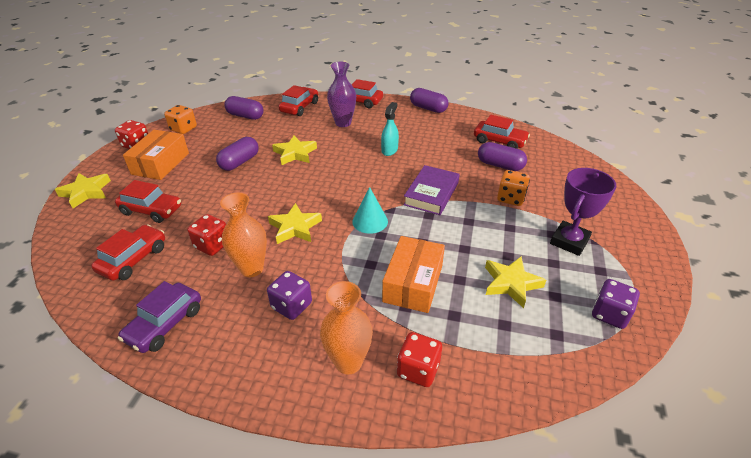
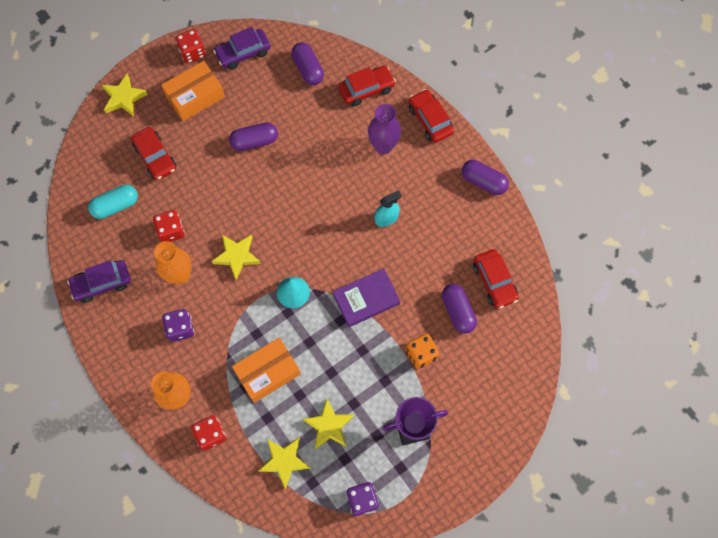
camera: 40 degrees right, 30 degrees up
(133, 259) = (116, 206): red car -> turquoise capsule
(183, 129) = (243, 53): orange dice -> purple car
(295, 153) = (306, 162): yellow star -> yellow star (284, 461)
(428, 108) = (483, 182): purple capsule -> purple capsule turned 45 degrees counterclockwise

